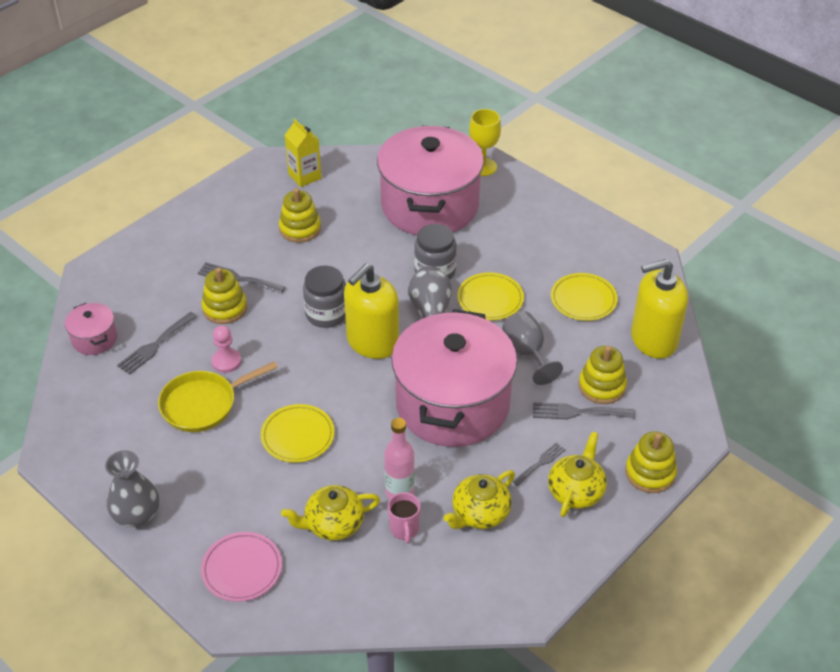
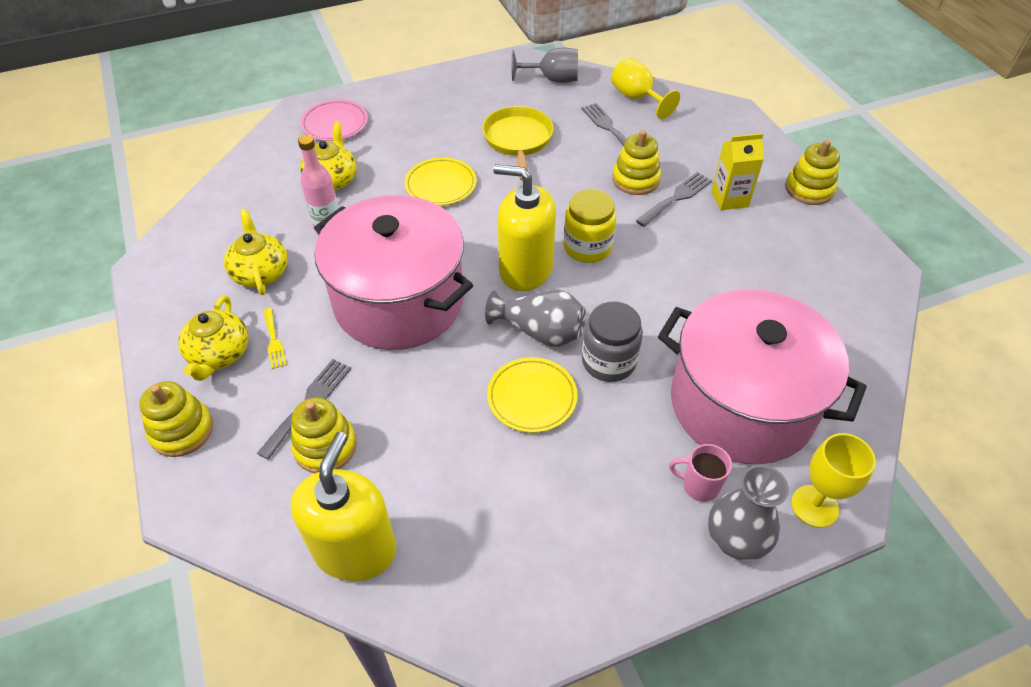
camera: 115 degrees right, 5 degrees up
(94, 339) = (637, 98): pink pot -> yellow goblet
(137, 515) = (428, 86): grey vase -> grey vase (736, 538)
(226, 361) = (561, 164): pink pawn -> none
(300, 229) = (741, 265): yellow stacking toy -> yellow stacking toy (809, 189)
(305, 176) = (844, 297): yellow carton -> yellow carton (729, 199)
(326, 314) = (587, 247): grey jar -> yellow jar
(372, 342) = (525, 269): yellow soap dispenser -> yellow soap dispenser turned 45 degrees counterclockwise
(404, 529) = (289, 218): pink mug -> pink mug (699, 485)
(527, 353) = (424, 396): grey goblet -> grey goblet (552, 79)
(540, 463) = (274, 341): grey fork -> yellow fork
(576, 491) = (219, 354): yellow teapot -> yellow teapot turned 45 degrees clockwise
(583, 299) = (474, 501): yellow plate -> none

